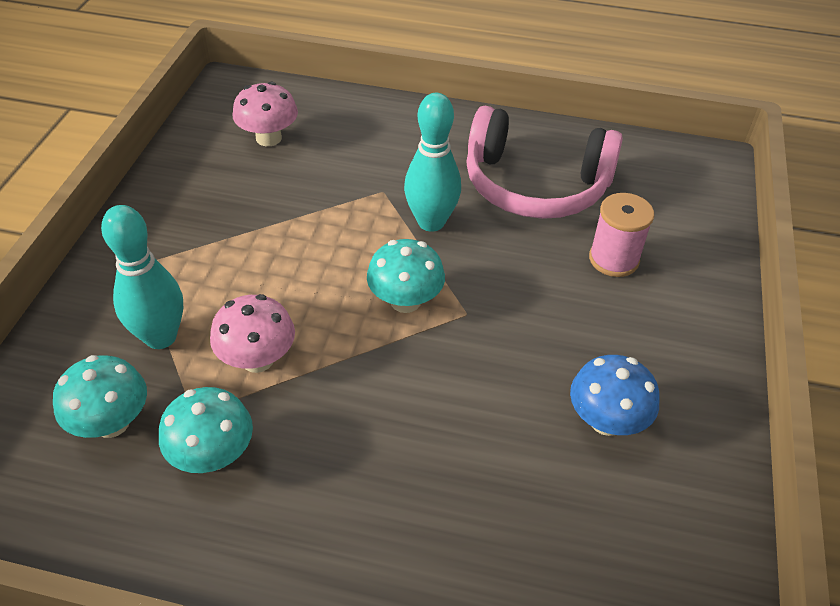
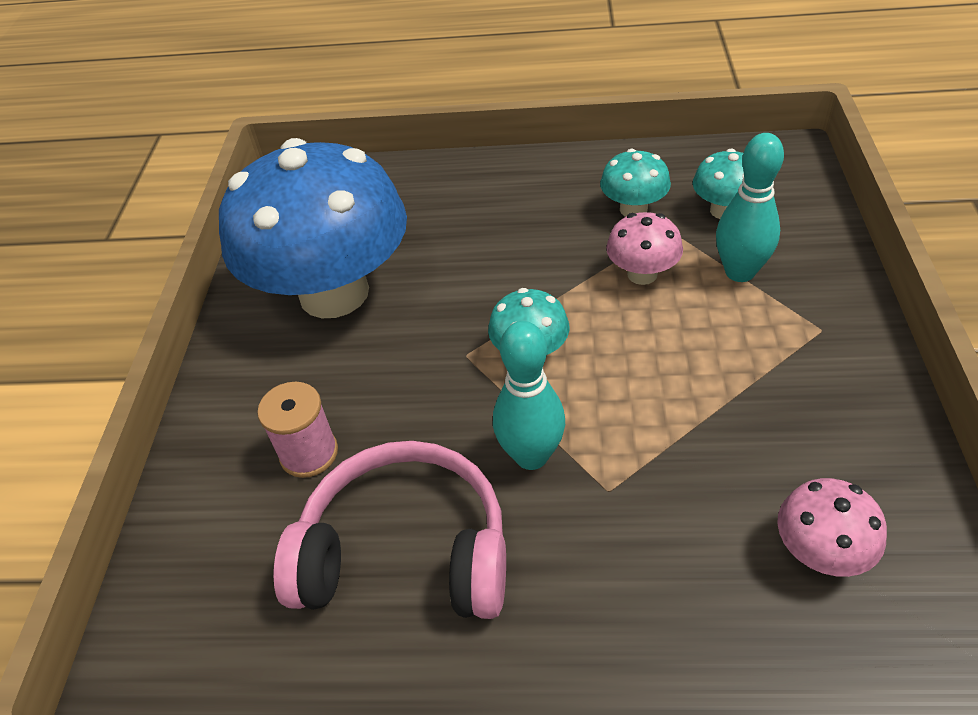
camera: 175 degrees right, 0 degrees up
(606, 421) = (334, 293): blue mushroom -> blue mushroom, size x2.41

